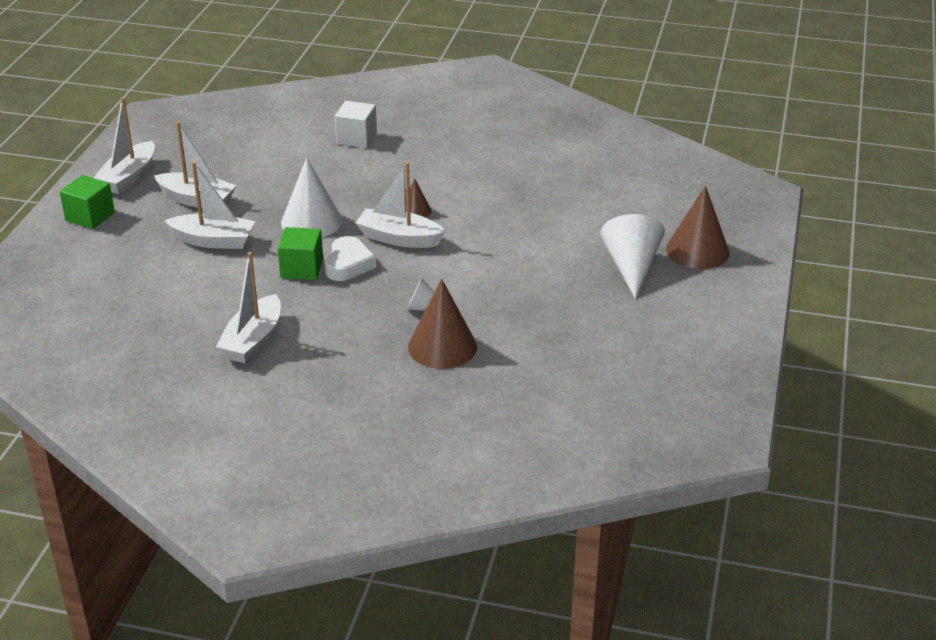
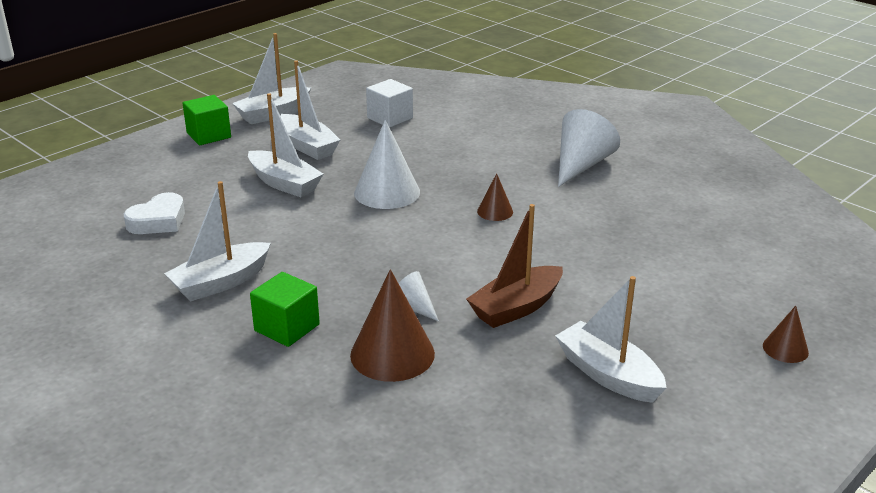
camera: 30 degrees right, 5 degrees down
(302, 268) = (334, 231): green cube -> green cube (287, 327)
(348, 264) = (381, 241): white heart -> white heart (158, 221)
(356, 138) = (501, 133): white cube -> white cube (390, 118)
(399, 238) = (454, 232): white boat -> white boat (608, 374)
(499, 282) = (516, 308): none -> brown boat
(631, 267) = (685, 340): white cone -> white cone (580, 165)
(697, 250) = (785, 349): brown cone -> brown cone, size x0.53

